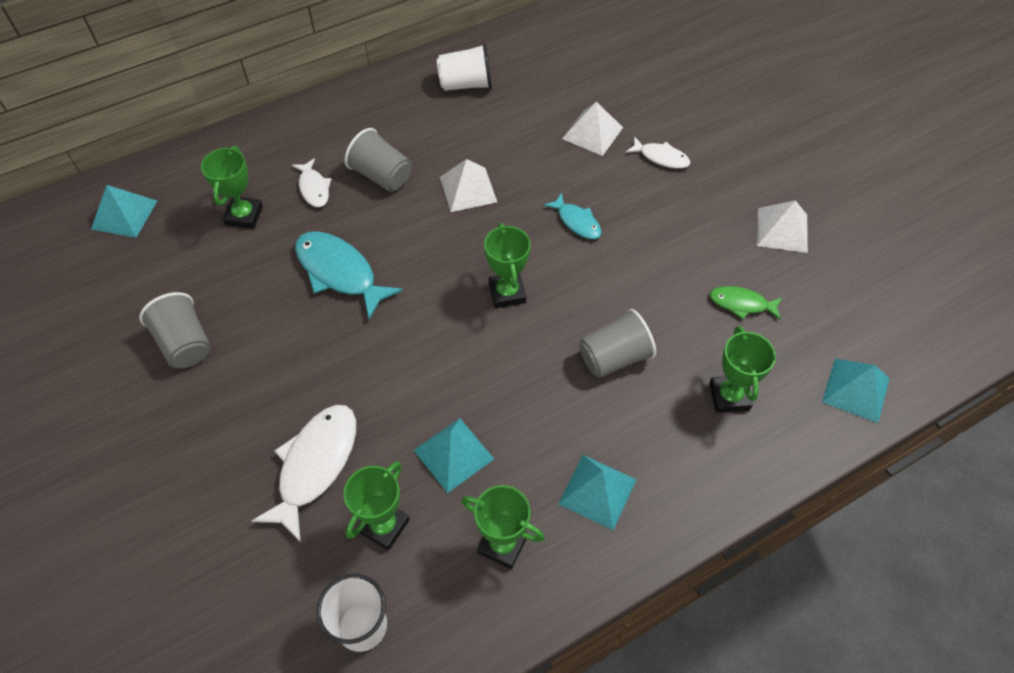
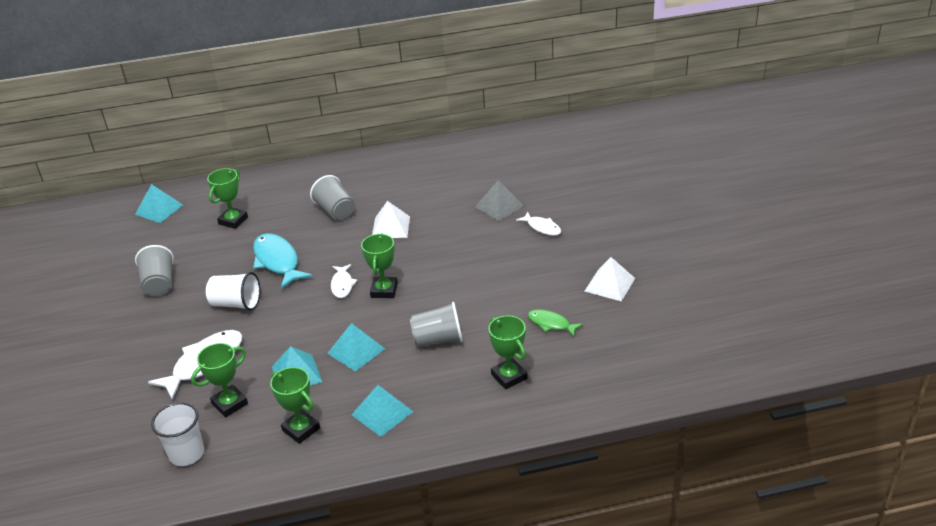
camera: 20 degrees right, 20 degrees down
(314, 188) = (286, 212): white fish -> white fish (342, 285)
(466, 84) = (424, 166): white cup -> white cup (236, 304)
(577, 222) = (457, 257): turquoise fish -> none
(592, 133) = (499, 206): white pyramid -> grey pyramid
(729, 396) = (509, 376): green trophy -> green trophy turned 45 degrees counterclockwise
(856, 390) = (608, 390): turquoise pyramid -> turquoise pyramid (356, 351)

